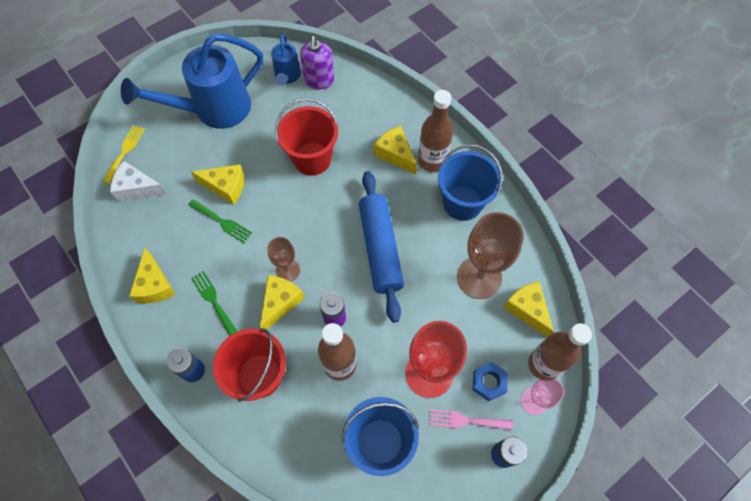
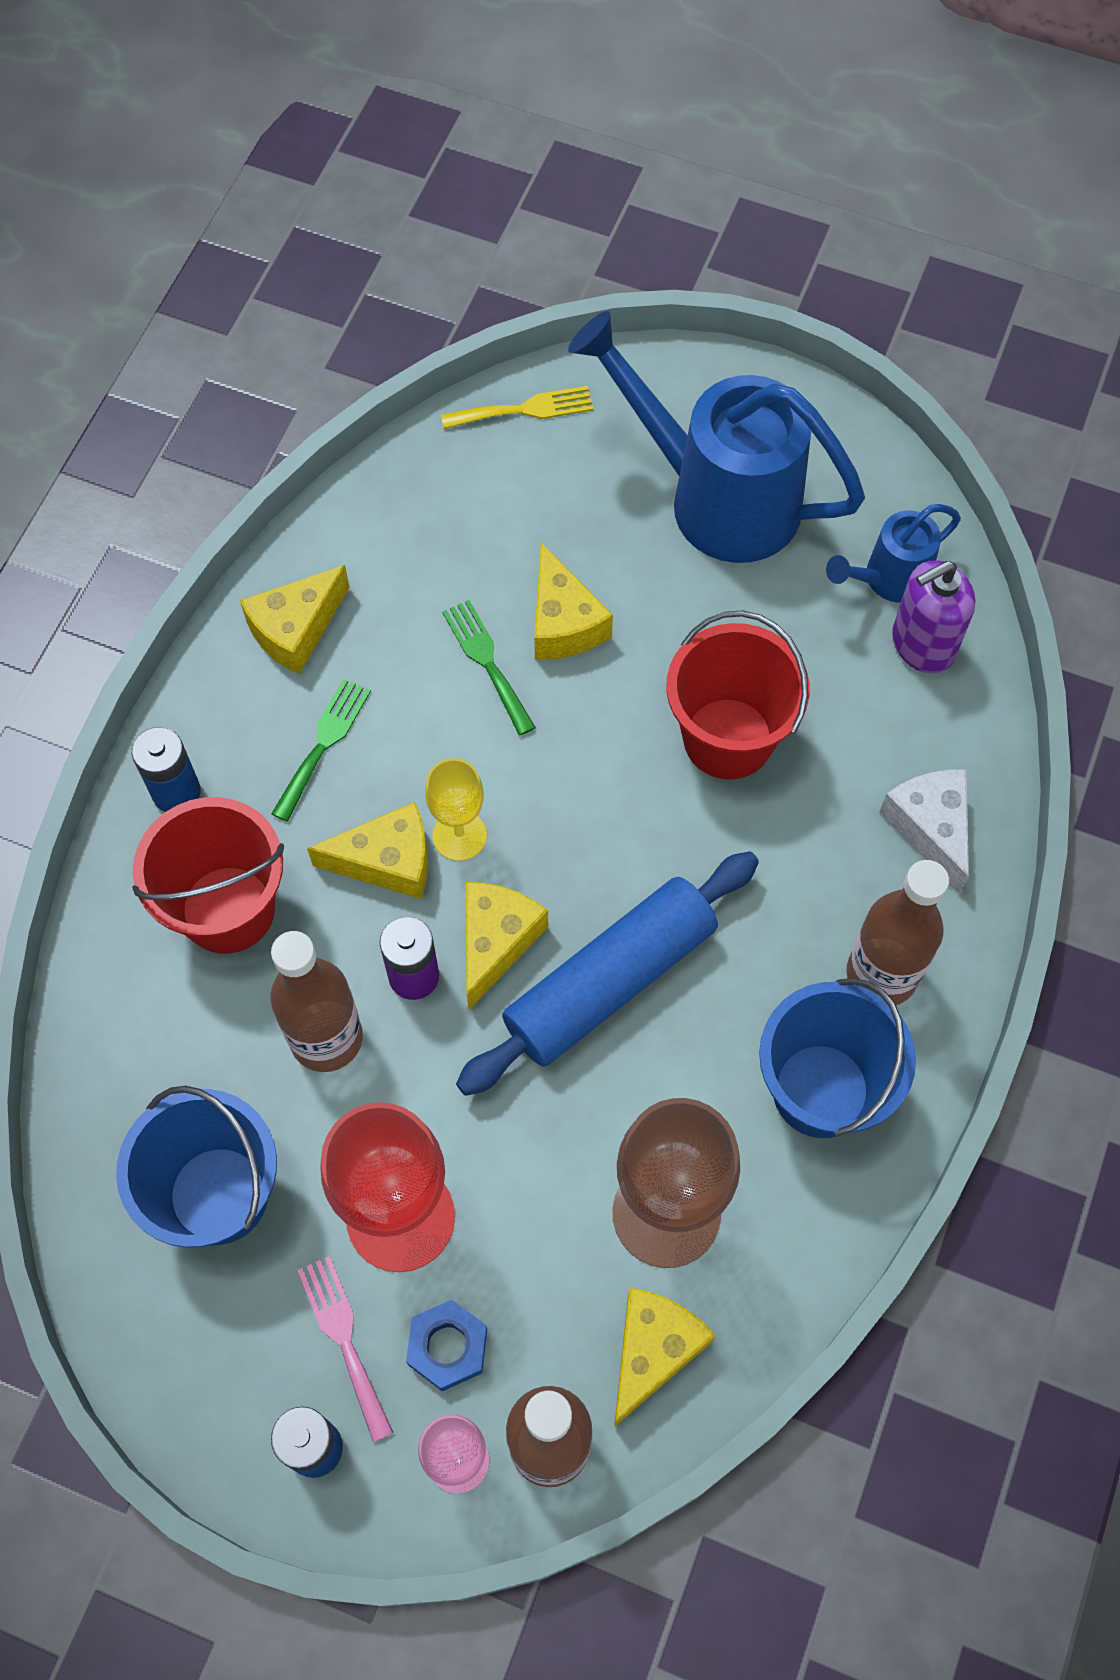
camera: 60 degrees right, 0 degrees up
(137, 188) = (464, 478): white cheese -> white cheese (930, 828)
(222, 222) = (487, 662): green fork -> green fork turned 150 degrees clockwise
(287, 270) = (459, 835): brown goblet -> yellow goblet
(395, 154) = (847, 891): yellow cheese -> yellow cheese (496, 942)

